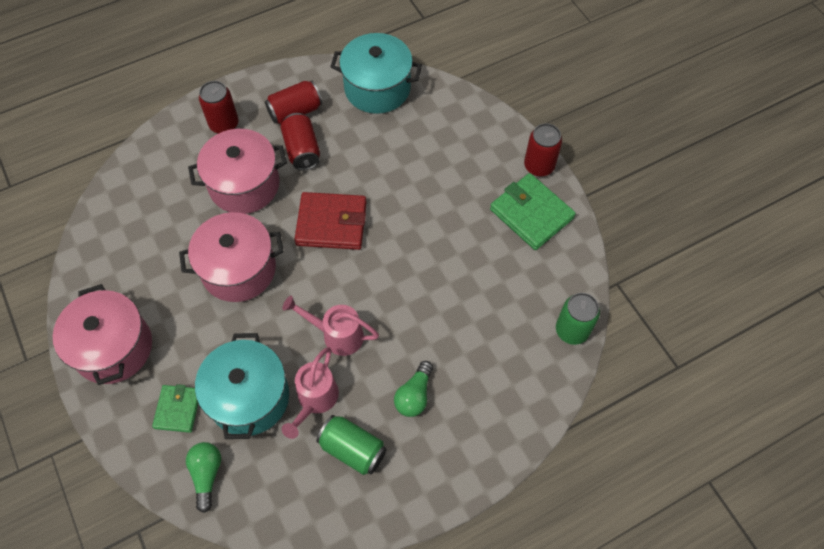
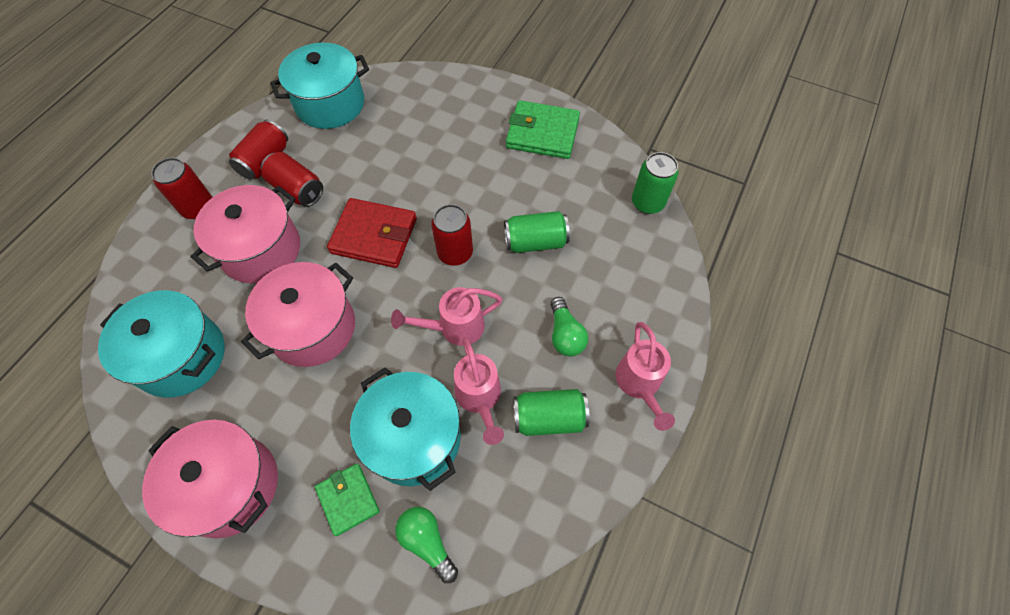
camera: 35 degrees left, 0 degrees up
(141, 234) = (181, 356): none -> turquoise pot
(331, 223) = (374, 235): red wallet -> red wallet turned 45 degrees clockwise
(440, 472) = (639, 384): none -> pink watering can
(450, 305) = (535, 242): none -> green can
(539, 166) = (519, 94): red can -> red can (455, 253)

